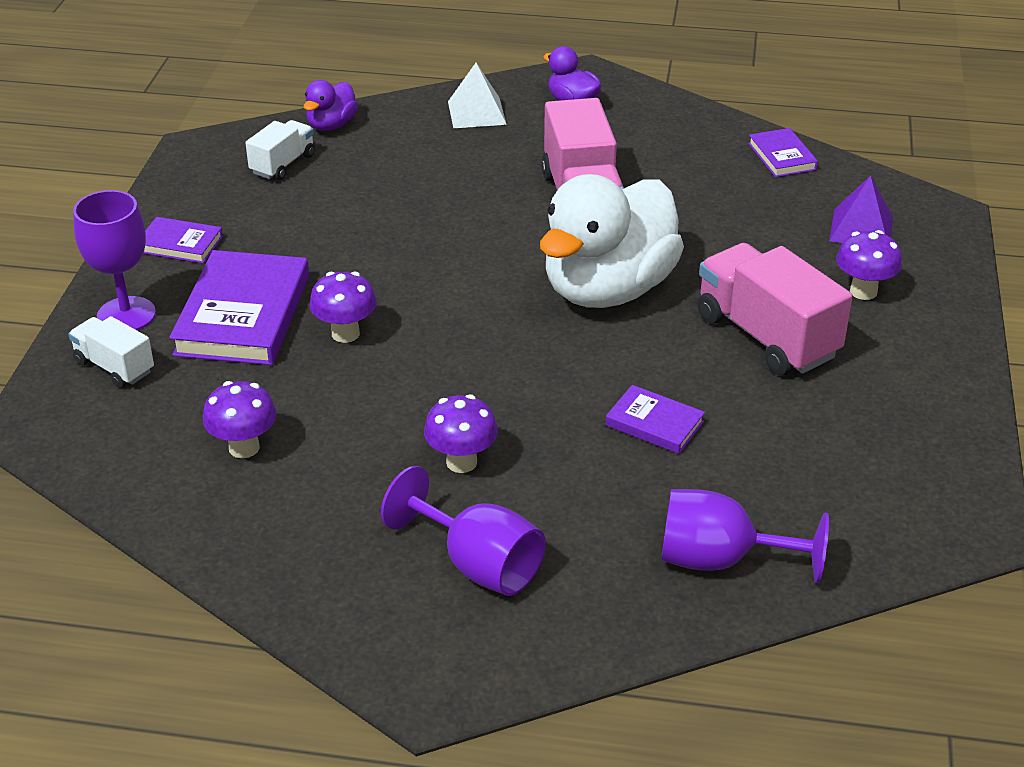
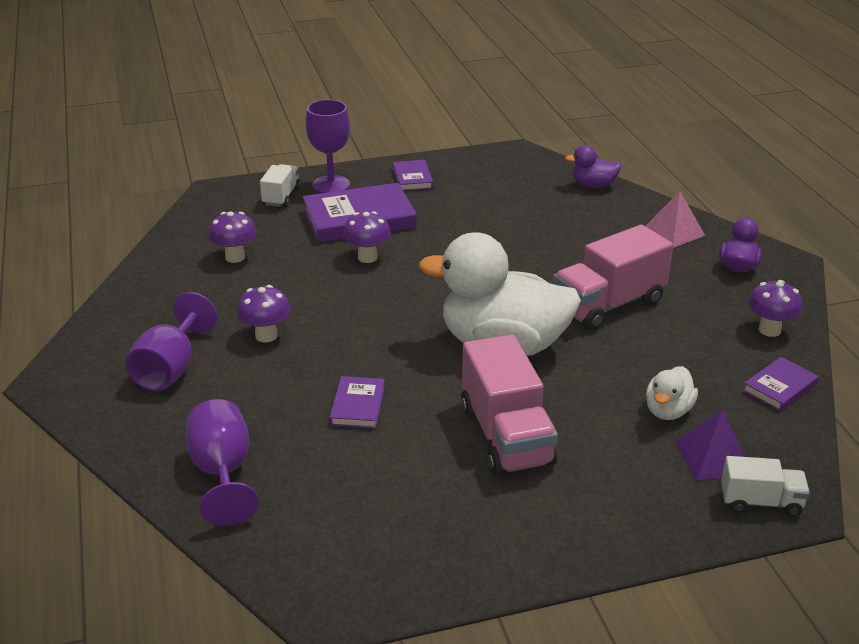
camera: 65 degrees right, 5 degrees down
(283, 164) = (529, 183): white truck -> white truck (760, 502)
(477, 113) = (673, 232): white pyramid -> pink pyramid
(766, 336) = (506, 436): pink truck -> pink truck turned 135 degrees clockwise
(781, 228) = (668, 411): none -> white duck
(863, 291) = (616, 477): purple mushroom -> purple mushroom (769, 330)

